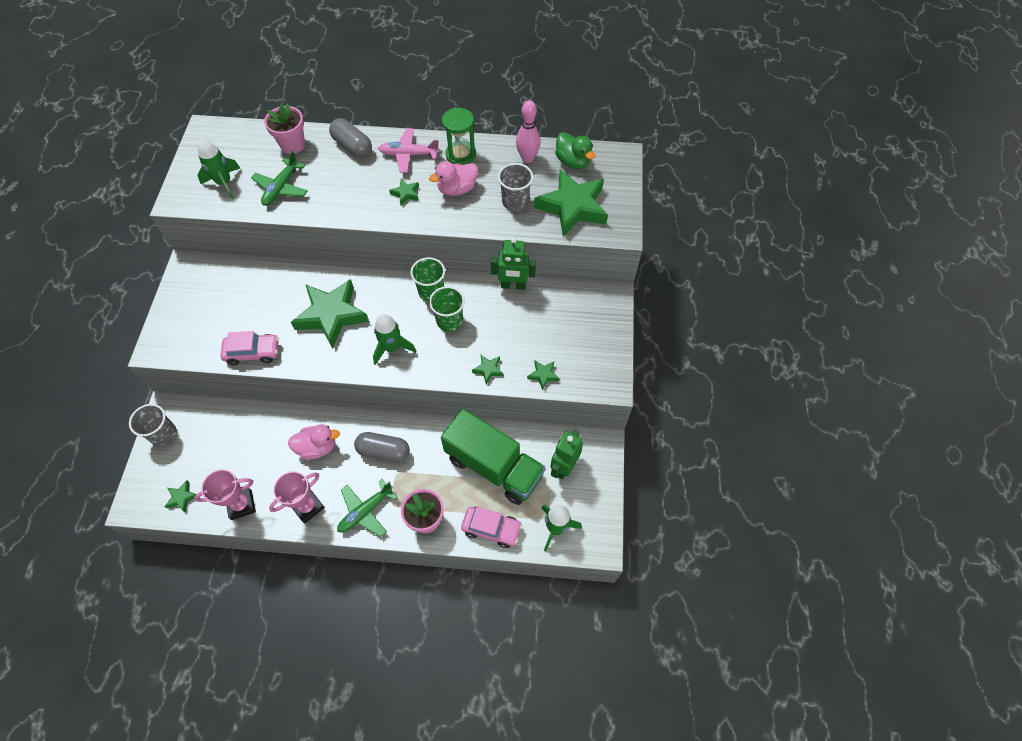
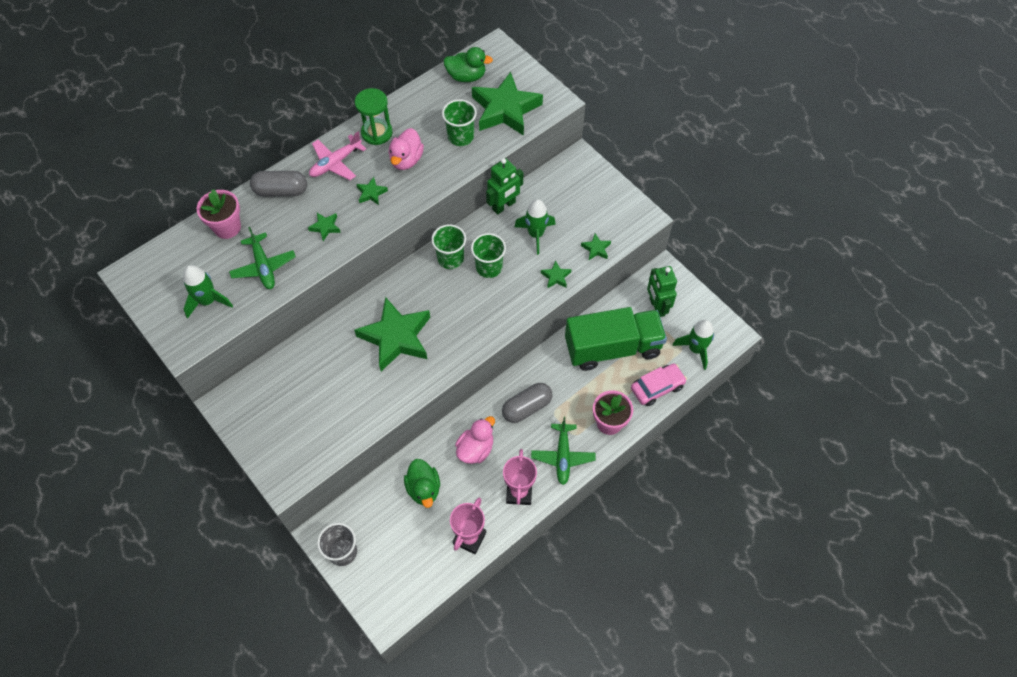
camera: 45 degrees left, 0 degrees up
(182, 497) = (417, 577): green star -> green star (325, 227)
(253, 352) = (369, 415): pink car -> none
(255, 441) = (424, 488): none -> green duck
(392, 348) = (470, 320): green rocket -> green rocket (535, 234)
(515, 202) = (460, 137): grey cup -> green cup
(527, 158) = (430, 98): pink bowling pin -> none

